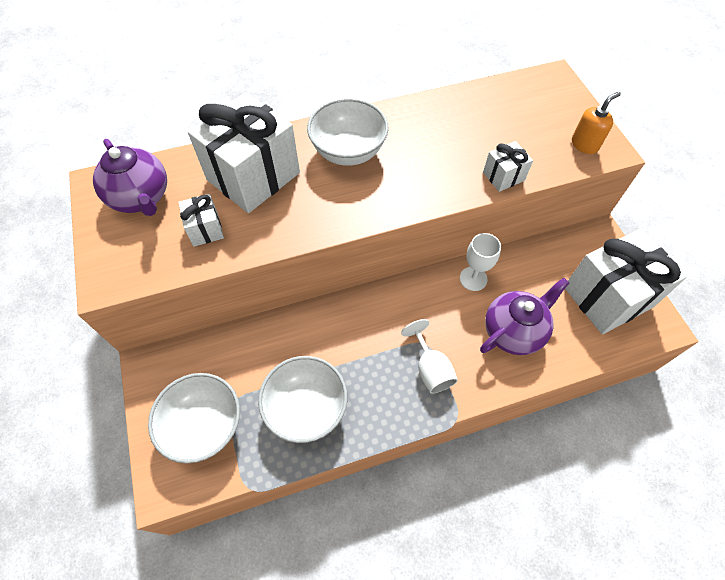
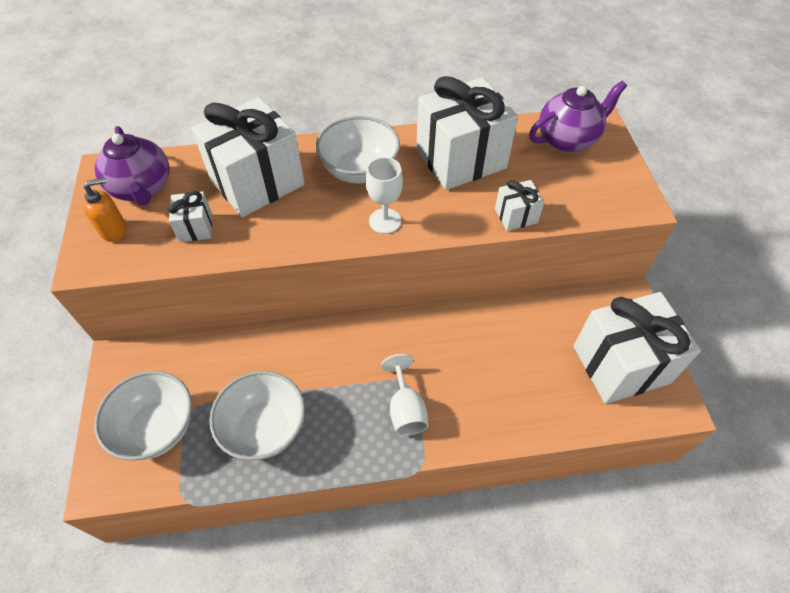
camera: 10 degrees right, 5 degrees down
(439, 128) = (461, 159): none -> white gift
(473, 279) = (475, 322): white goblet -> white goblet (385, 221)
(514, 331) = (506, 384): purple teapot -> purple teapot (568, 139)
(584, 144) = (613, 195): orange soap dispenser -> orange soap dispenser (114, 230)

